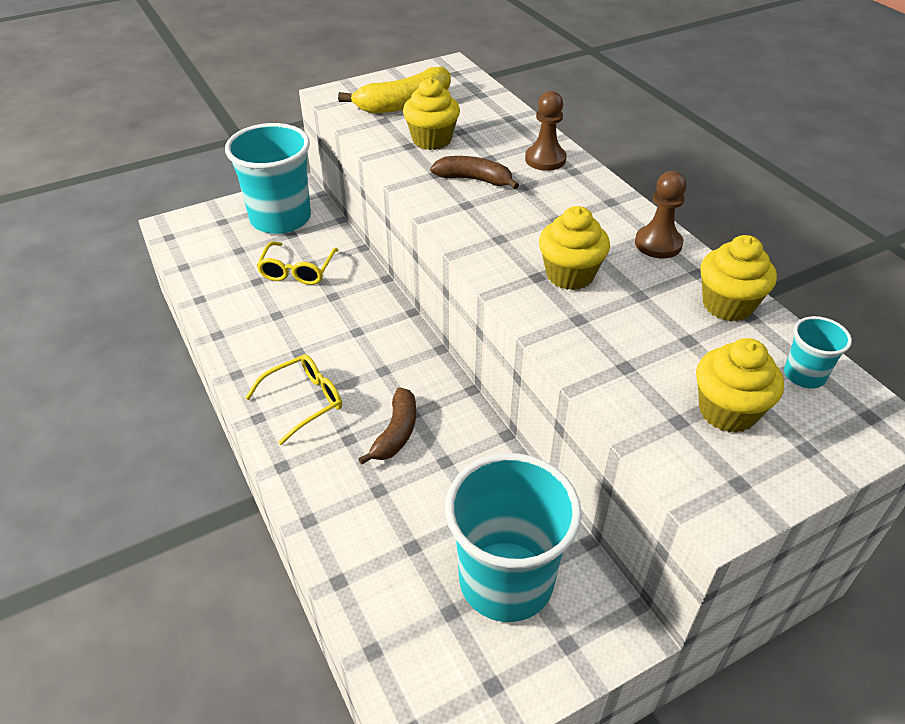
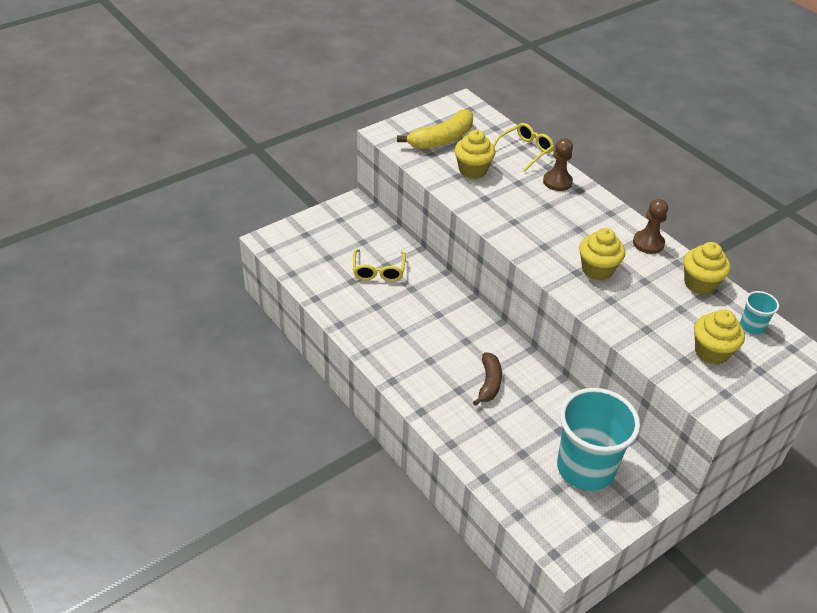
camera: 10 degrees left, 0 degrees up
(281, 219) = (350, 229): turquoise cup -> none
(304, 401) = (419, 367): yellow glasses -> yellow glasses (525, 151)
(474, 180) = (513, 201): brown banana -> none

